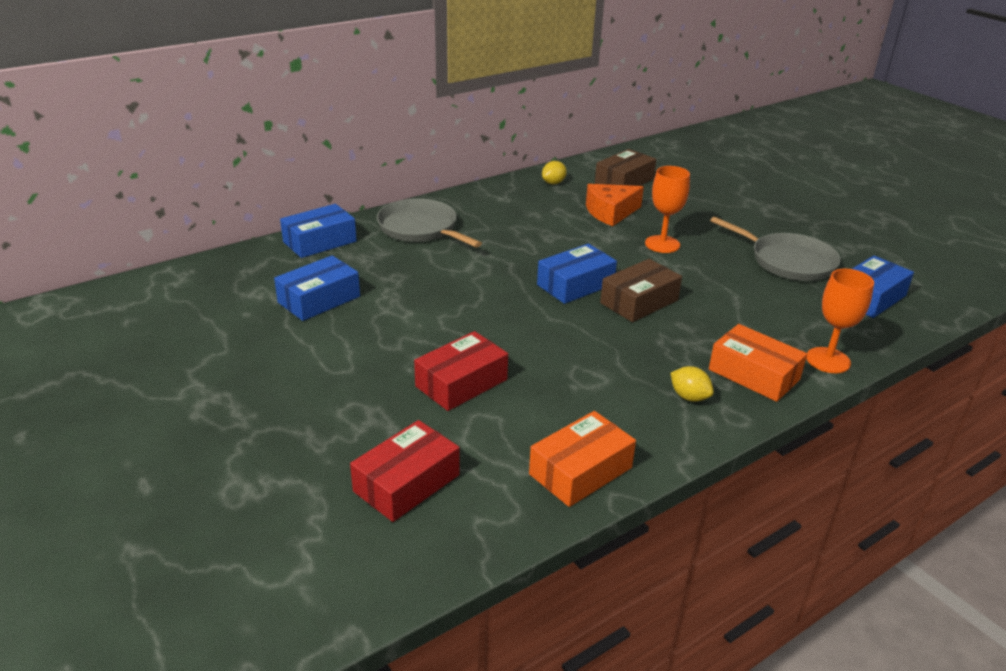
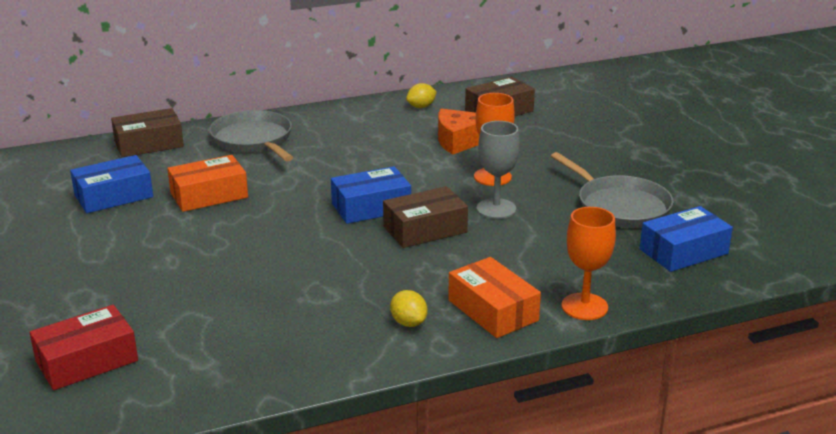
camera: 15 degrees right, 5 degrees down
(320, 242) = (149, 144): blue box -> brown box
(461, 383) = (195, 283): red box -> none
(580, 471) = (252, 373): orange box -> orange box (209, 195)
(687, 274) = (496, 209): none -> grey goblet

